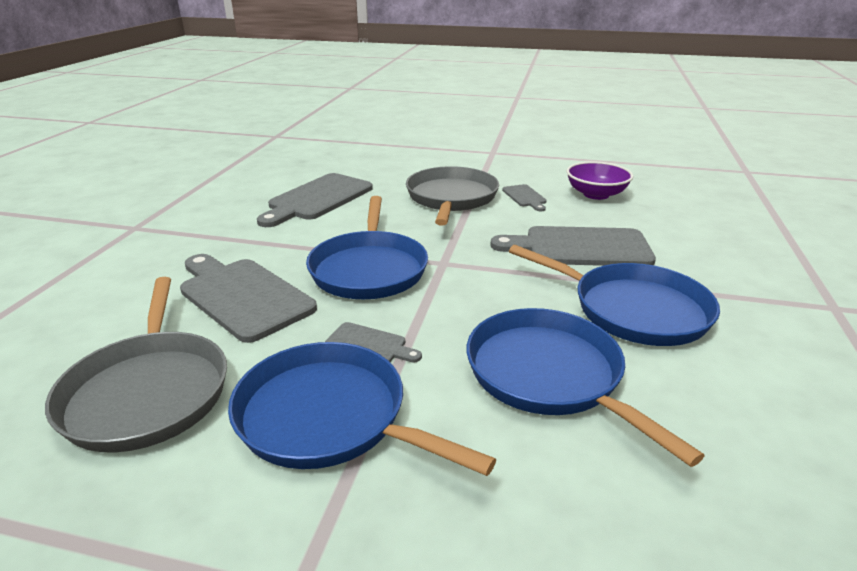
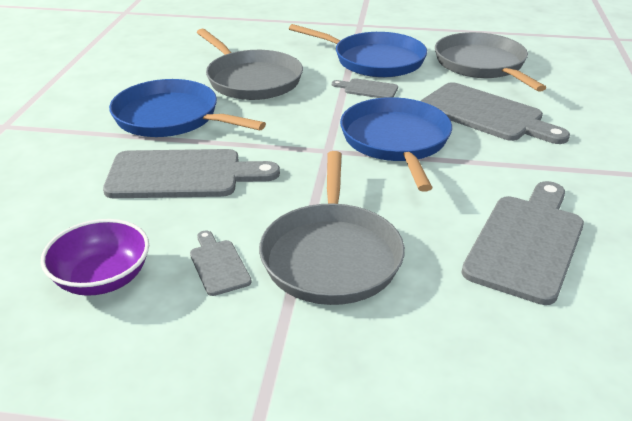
camera: 175 degrees right, 5 degrees up
(549, 375) = (251, 80): blue pan -> grey pan

